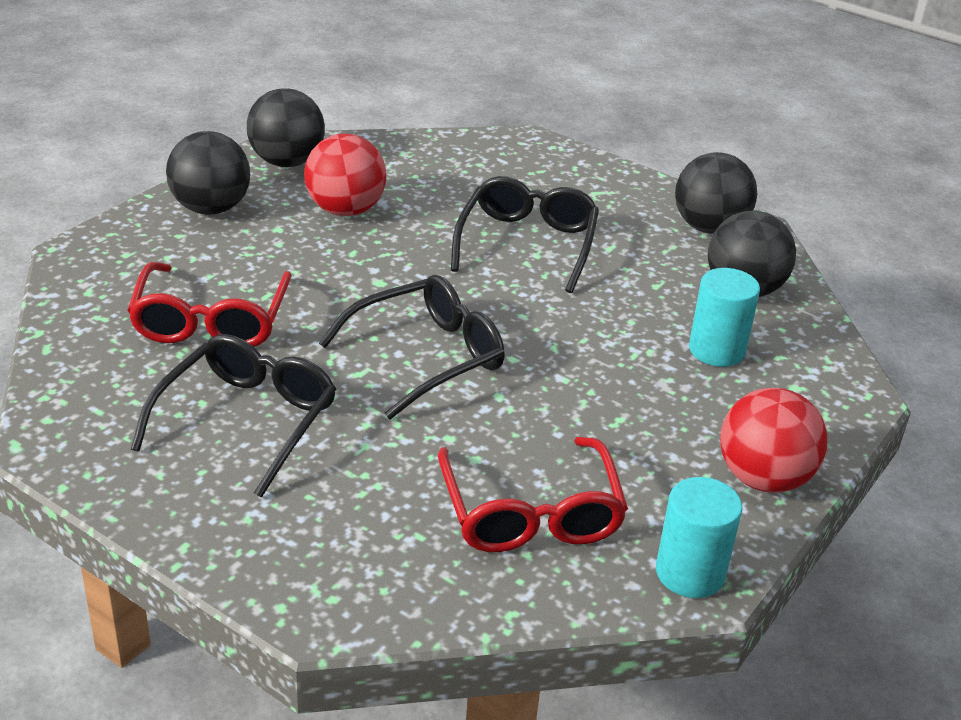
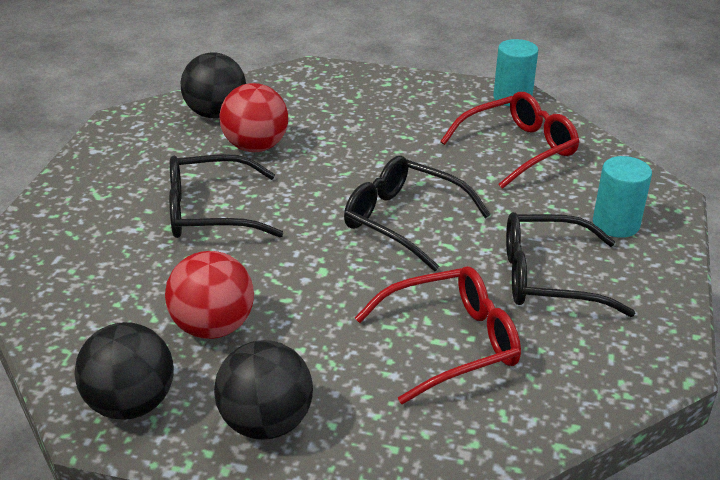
camera: 110 degrees left, 0 degrees up
(709, 228) = (131, 137): black ball -> none
(716, 350) = (300, 114): turquoise cylinder -> turquoise cylinder (616, 224)
(763, 478) = (416, 87): red ball -> red ball (255, 147)

